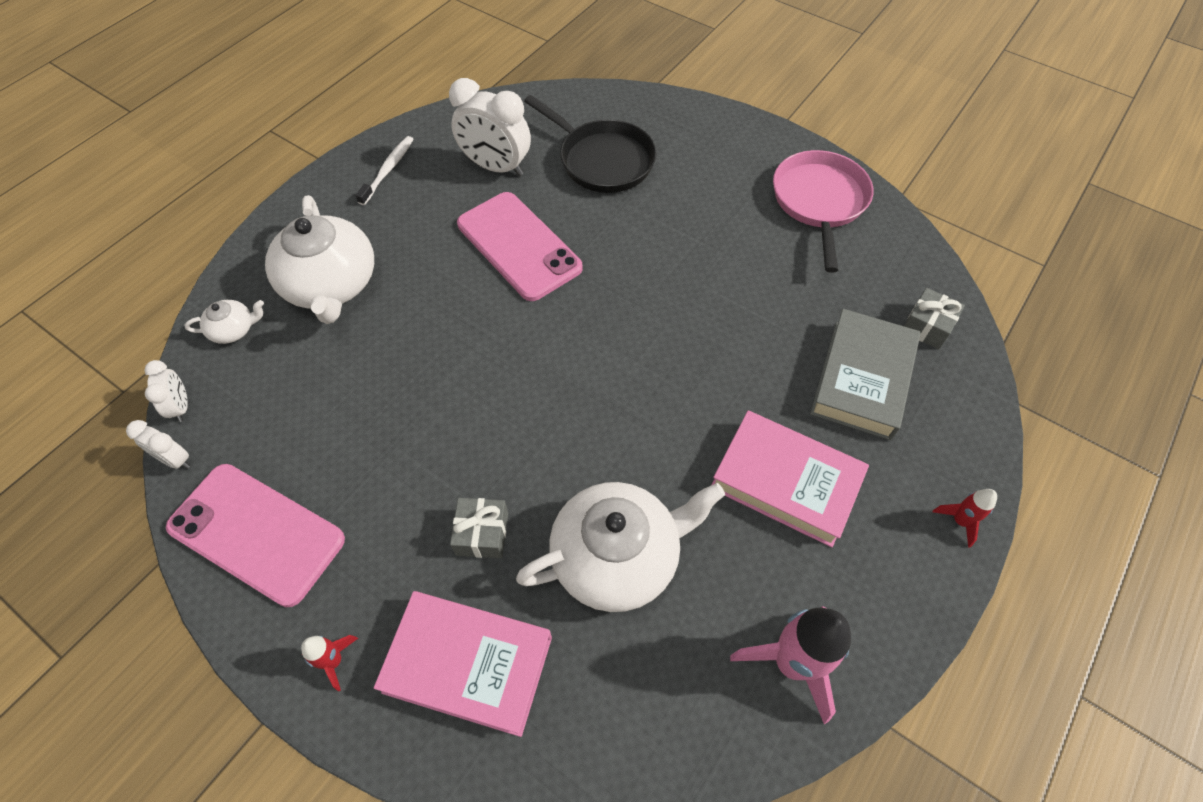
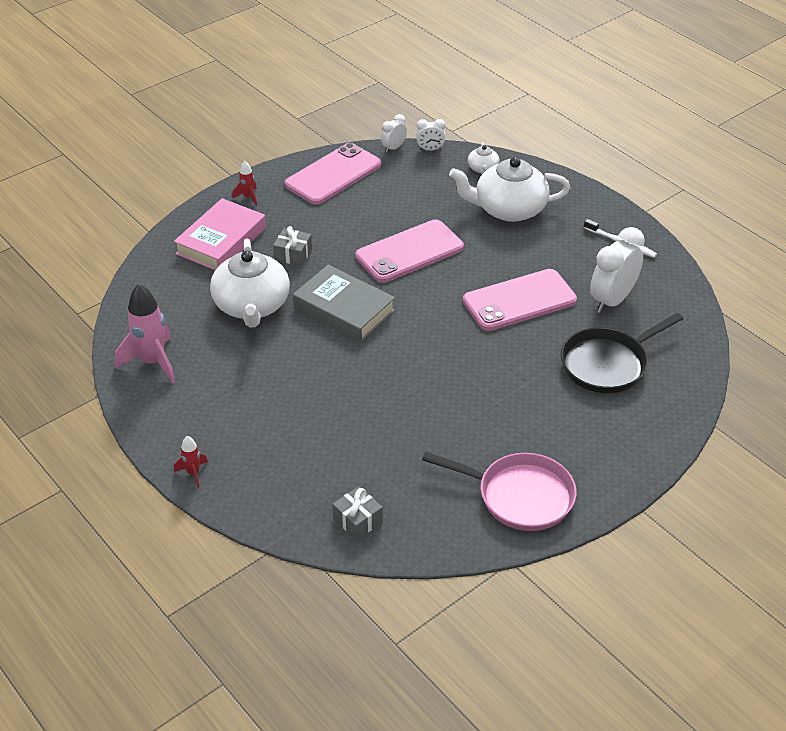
camera: 105 degrees right, 15 degrees down
(445, 379) = (409, 252): none -> pink phone
(785, 482) = (263, 393): pink book -> none
(862, 379) = (325, 460): grey book -> grey book (344, 309)

